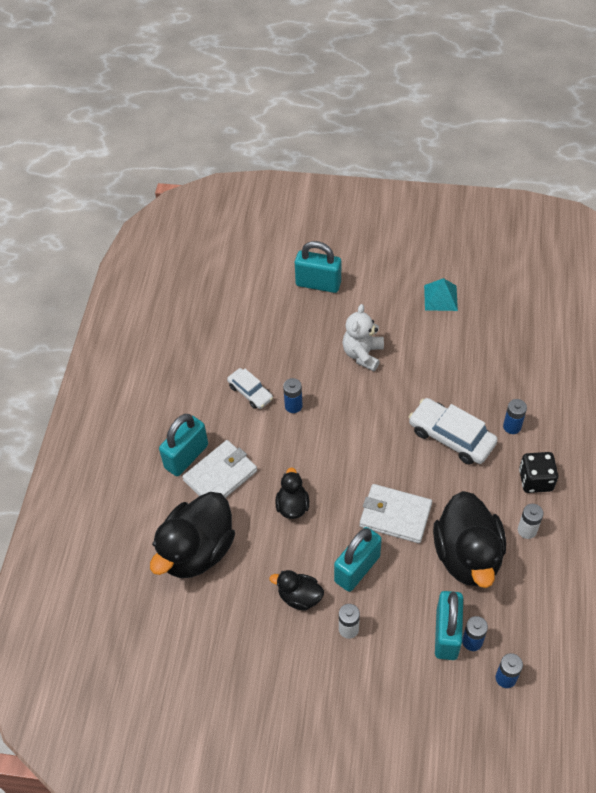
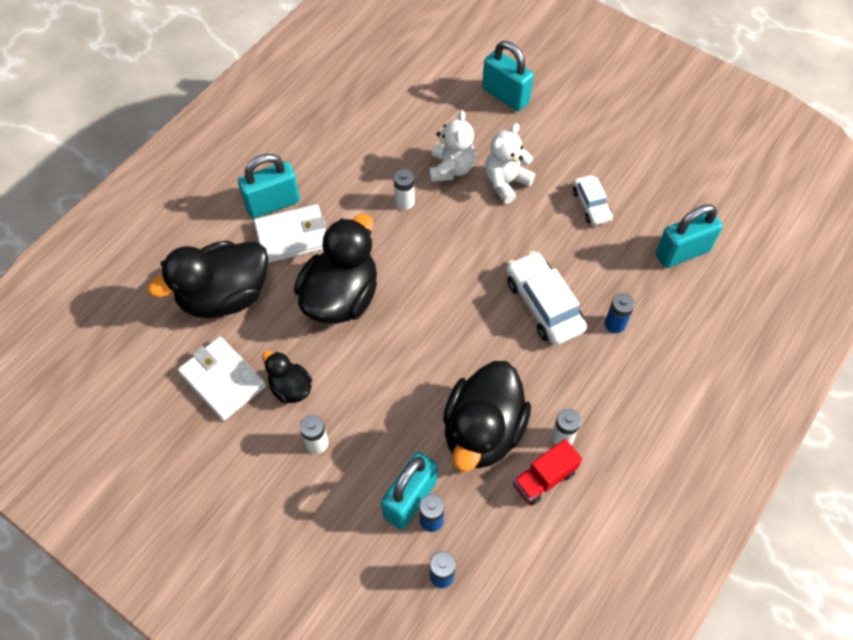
camera: 25 degrees right, 5 degrees up
(250, 392) = (371, 171): white car -> white car (591, 205)
(292, 506) = (341, 297): black duck -> black duck, size x2.00
(293, 406) = (404, 202): blue battery -> white battery
(313, 362) = (451, 168): none -> white teddy bear
(357, 569) = (363, 389): turquoise padlock -> turquoise padlock (682, 252)
(395, 515) = (435, 355): white wallet -> white wallet (222, 379)
(440, 298) = (622, 161): turquoise pyramid -> none
(533, 568) = (544, 478): none -> red truck
(535, 480) = (605, 390): black dice -> none

